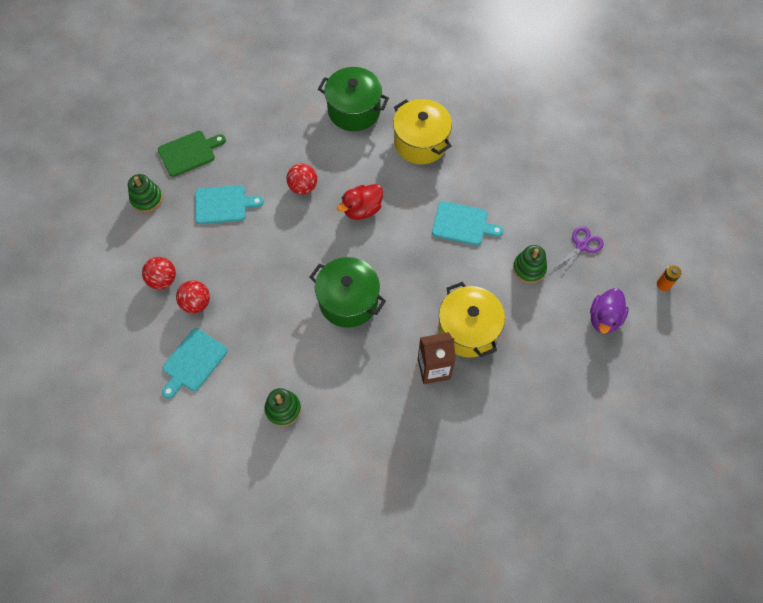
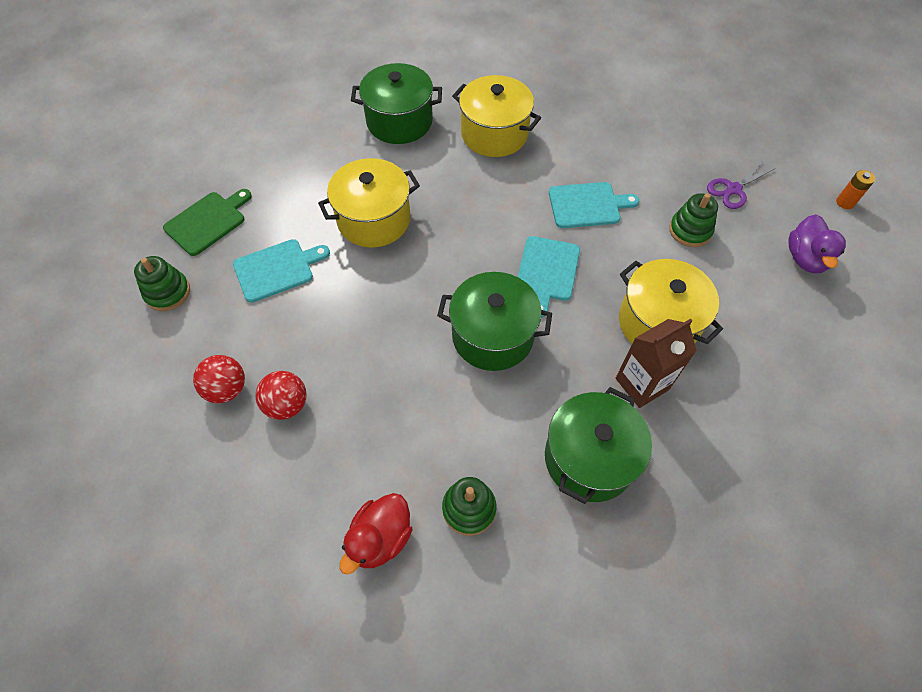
camera: 20 degrees left, 5 degrees down
(193, 362) = (312, 487): turquoise cutting board -> turquoise cutting board (547, 272)
(303, 187) = (374, 220): red ball -> yellow pot
(362, 209) = (459, 224): red duck -> red duck (380, 538)
(373, 405) = (589, 458): none -> green pot
(581, 246) = (733, 189): purple scissors -> purple scissors turned 150 degrees counterclockwise

